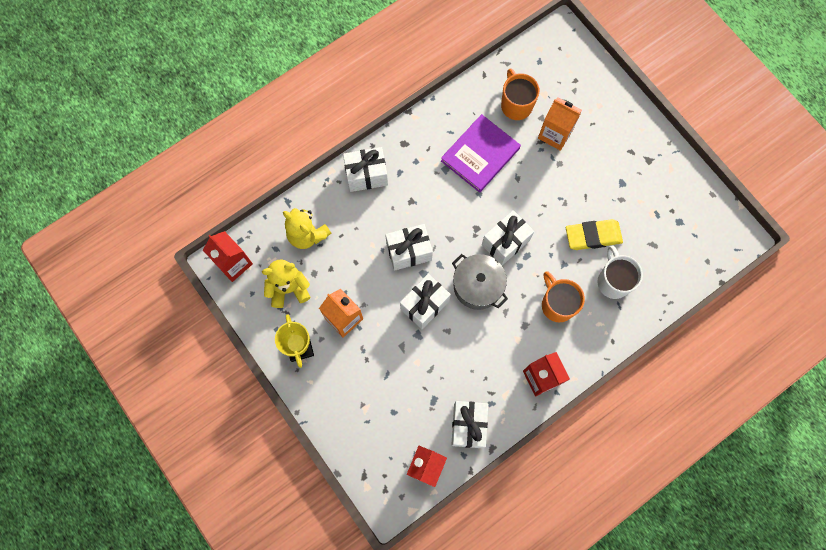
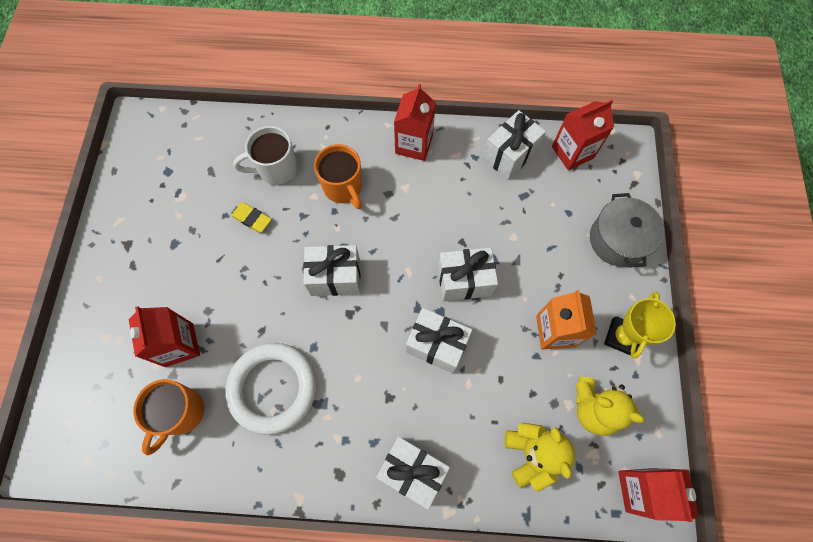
camera: 140 degrees left, 5 degrees down
(477, 286) = (399, 259): grey pot -> grey pot (618, 240)
(480, 154) = (273, 388): purple book -> white ring
(555, 134) = (179, 345): orange carton -> red carton
(557, 304) = (343, 188): orange mug -> orange mug turned 45 degrees counterclockwise
(593, 236) = (252, 219): yellow eraser -> yellow eraser, size x0.60
(613, 281) = (276, 169): white mug -> white mug turned 45 degrees clockwise

